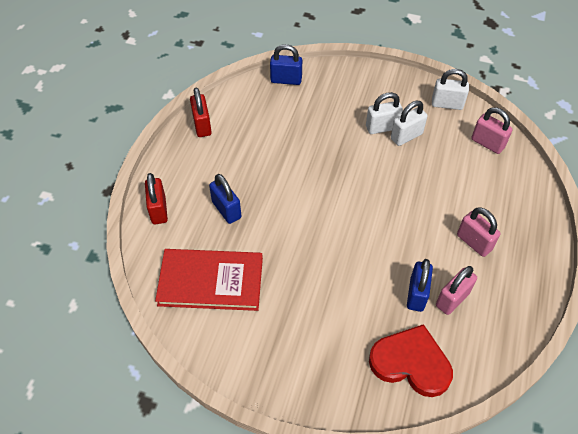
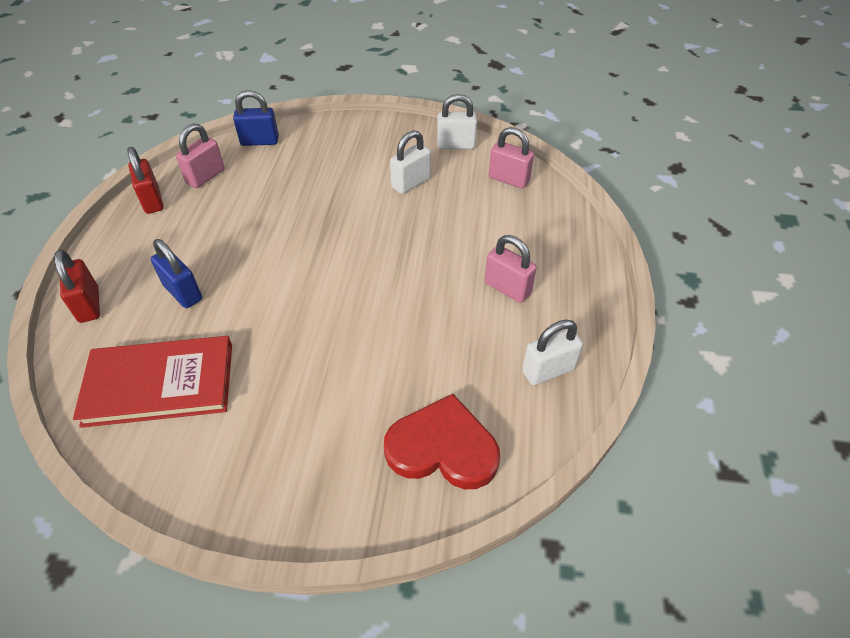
camera: 10 degrees left, 5 degrees down
(382, 127) = (380, 177): white padlock -> white padlock (548, 370)
(416, 294) = (441, 360): blue padlock -> none
(452, 299) = (488, 358): pink padlock -> pink padlock (205, 176)

